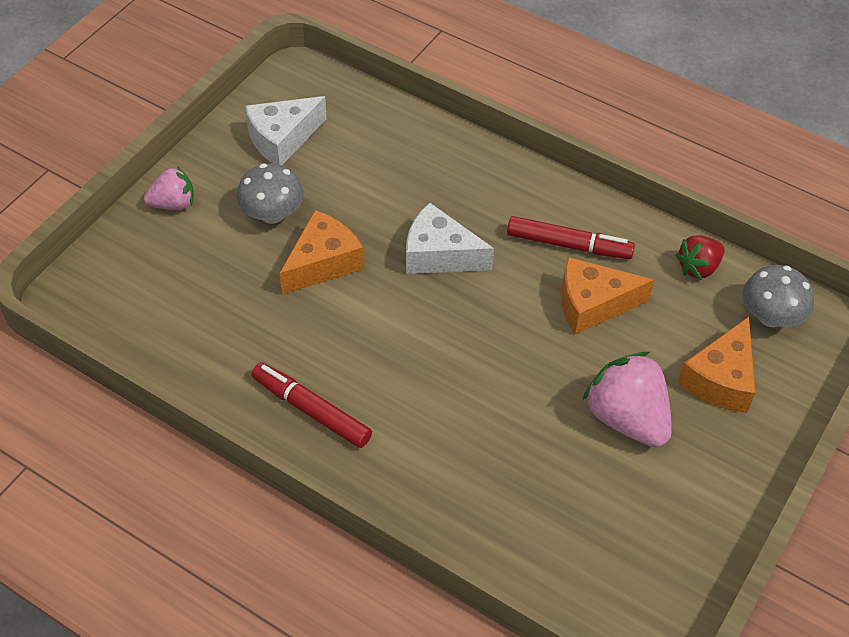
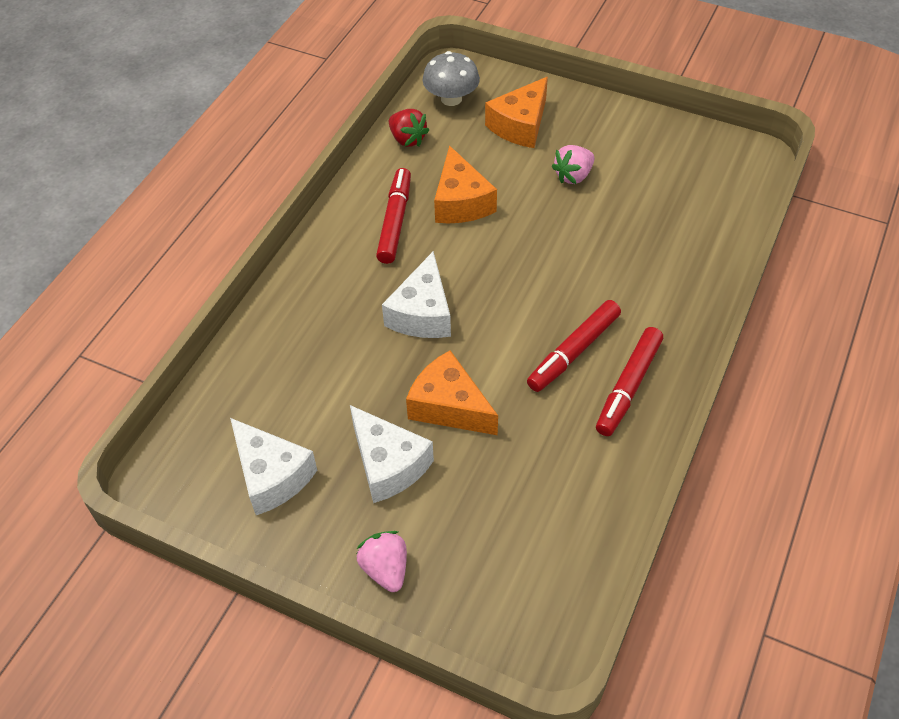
camera: 95 degrees left, 0 degrees up
(272, 214) = (388, 464): grey mushroom -> white cheese
(365, 371) = (573, 351): none -> red marker
(627, 418) = (573, 176): pink strawberry -> pink strawberry, size x0.59
(720, 379) = (520, 125): orange cheese -> orange cheese turned 105 degrees clockwise

